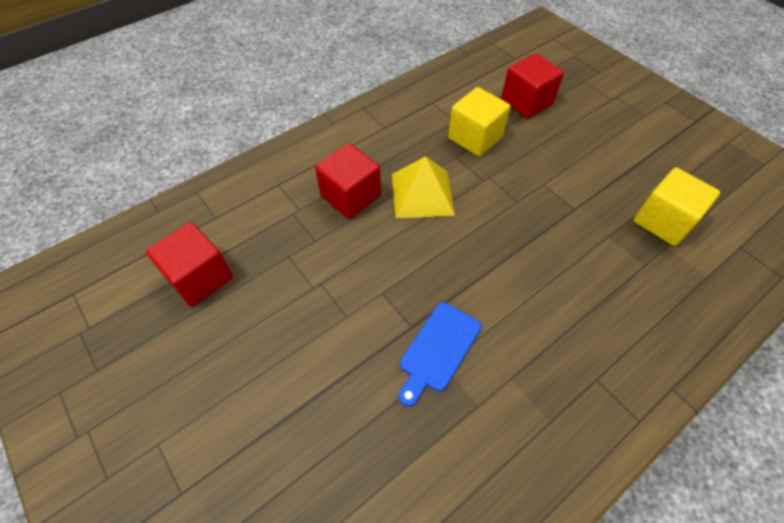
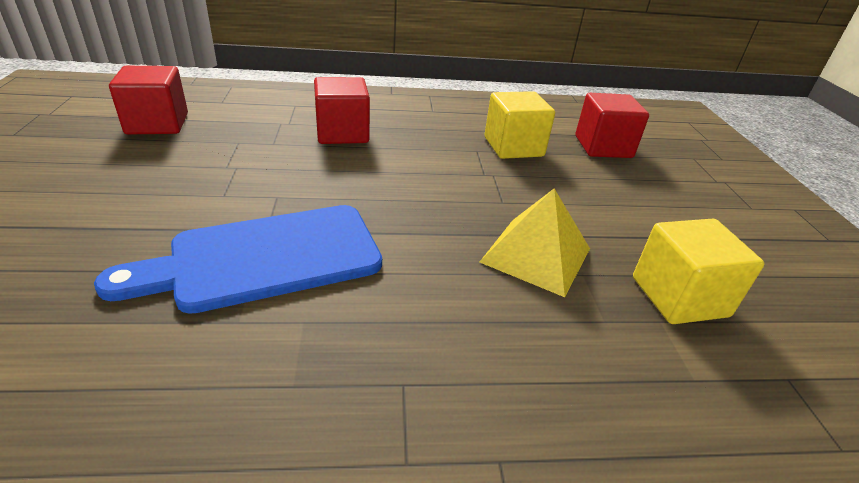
camera: 30 degrees right, 20 degrees down
(422, 194) = (409, 157): yellow pyramid -> yellow pyramid (536, 255)
(438, 349) = (265, 258): blue cutting board -> blue cutting board, size x1.70

